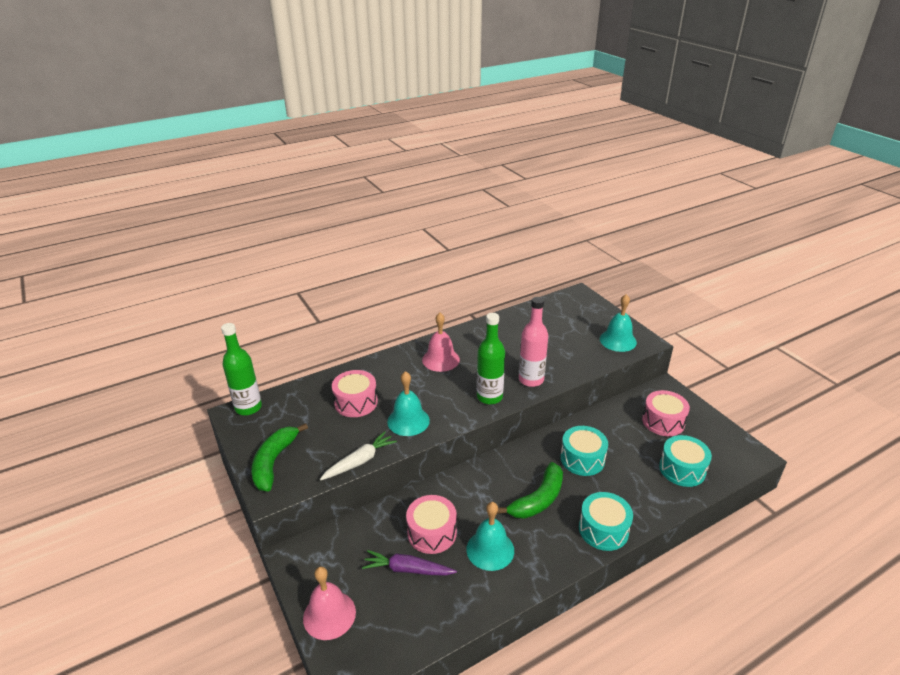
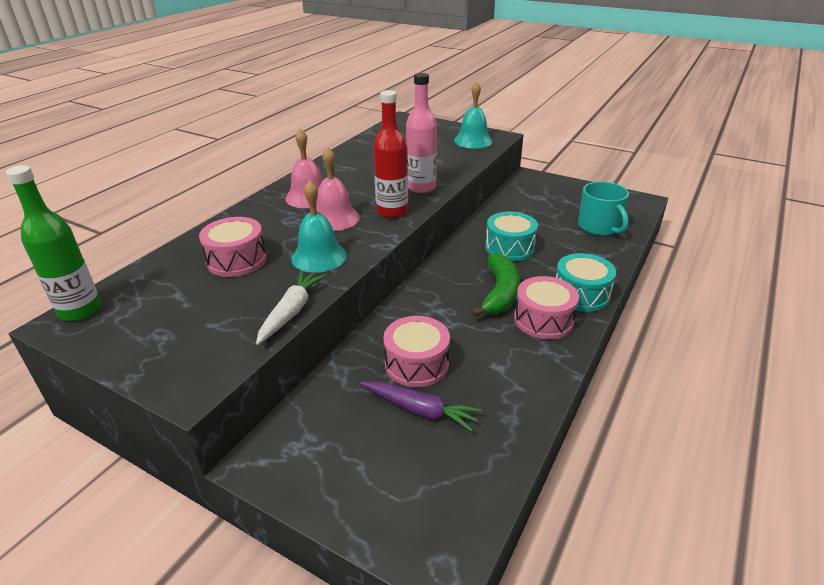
camera: 30 degrees left, 0 degrees up
(274, 462) = (168, 353): green banana -> none
(329, 615) = (362, 503): pink bell -> pink bell (334, 218)
(407, 569) = (420, 410): purple carrot -> purple carrot turned 135 degrees counterclockwise
(489, 397) = (392, 211): green bottle -> red bottle
(490, 549) = (492, 353): turquoise bell -> none
(663, 421) = (551, 199): pink drum -> pink drum (543, 320)
(682, 469) = (599, 227): turquoise drum -> turquoise mug

